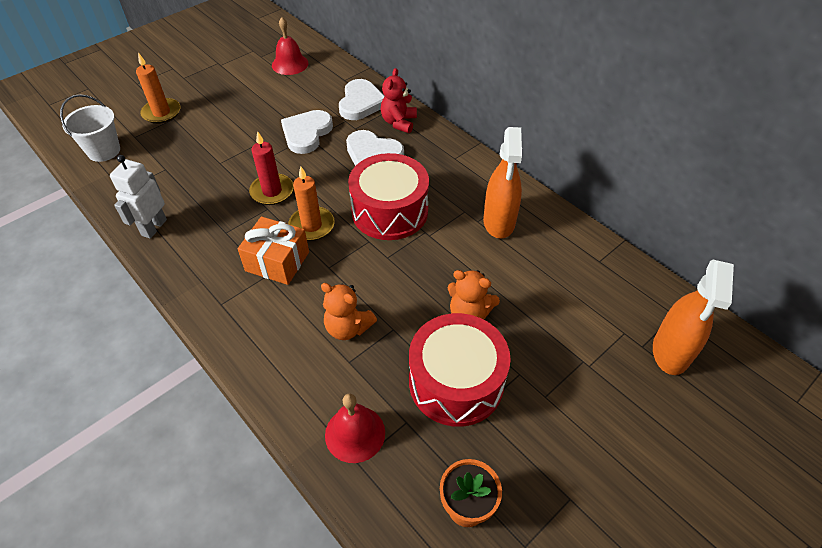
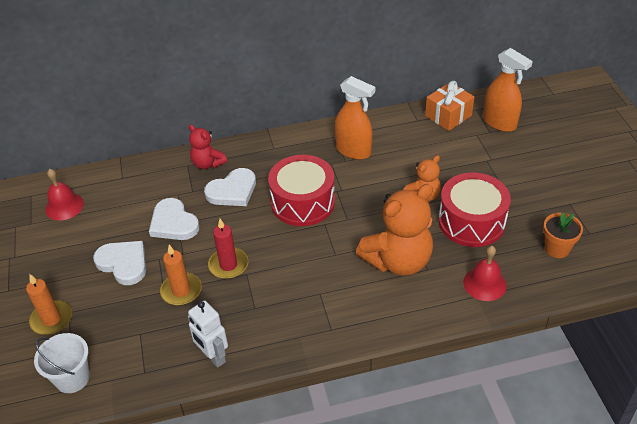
camera: 60 degrees left, 5 degrees down
(277, 261) = (309, 283): orange gift -> orange gift (448, 116)
(311, 226) = (286, 251): orange candle -> orange candle (181, 291)
(348, 327) = (398, 261): orange teddy bear -> orange teddy bear, size x1.87
(361, 103) = (163, 177): white heart -> white heart (123, 263)

